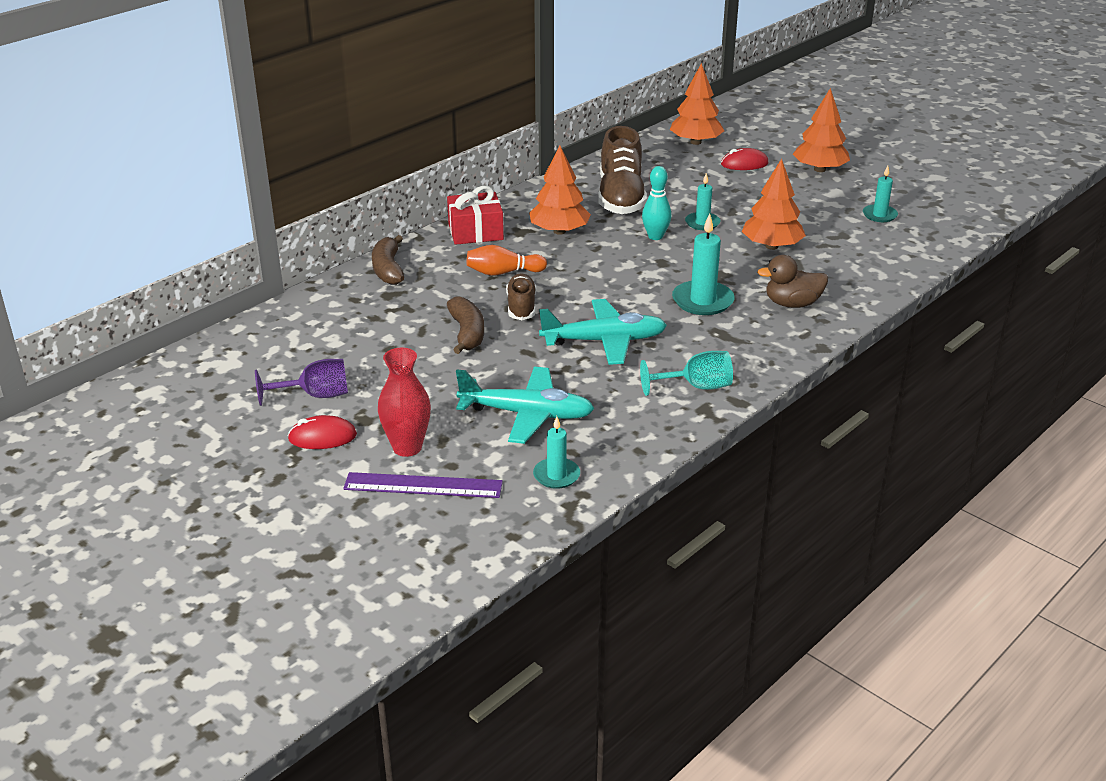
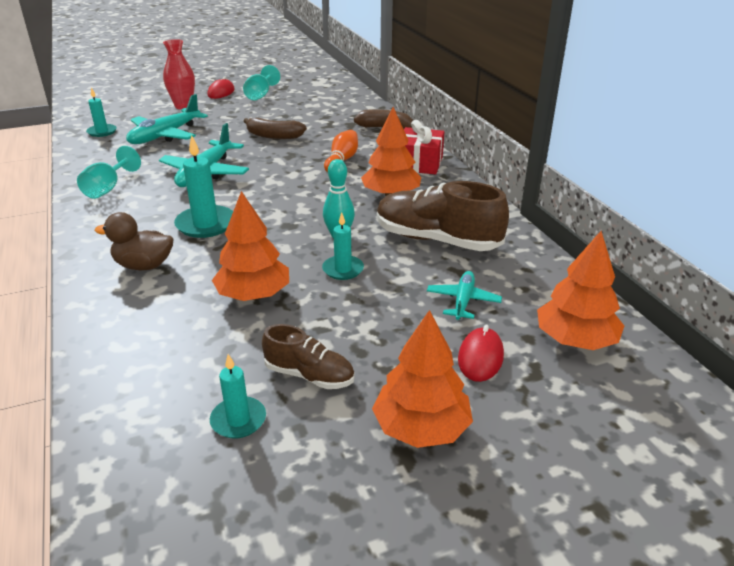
camera: 115 degrees right, 0 degrees up
(315, 395) = (260, 95): purple goblet -> turquoise goblet
(423, 485) = (148, 105): purple ruler -> none
(521, 307) = (286, 157): brown shoe -> brown shoe (309, 375)
(692, 177) = (463, 301): none -> turquoise plane
(792, 304) = (144, 265): brown duck -> brown duck turned 105 degrees counterclockwise

